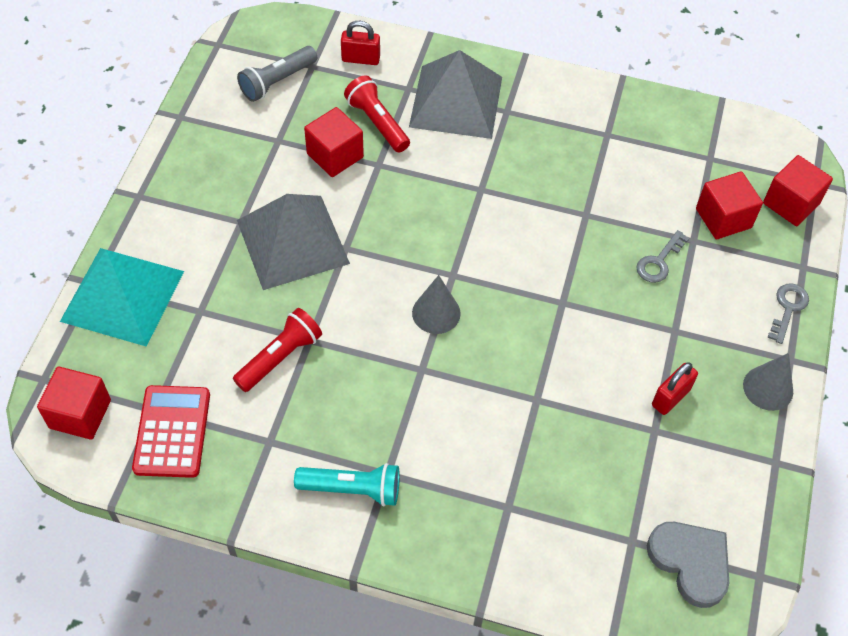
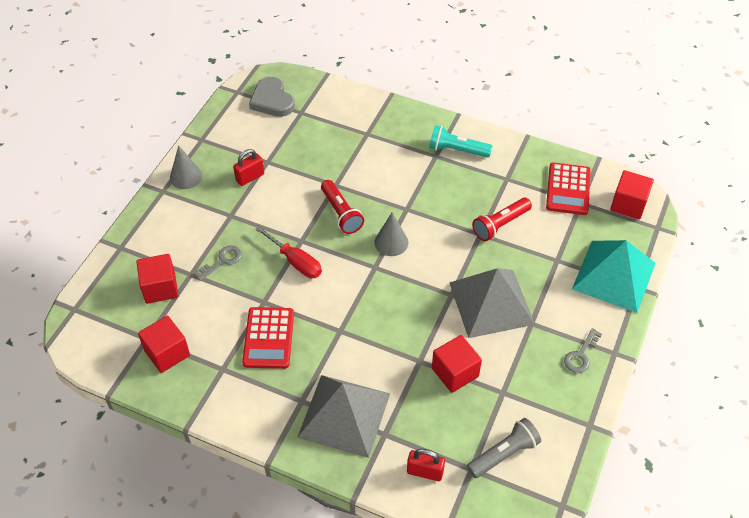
camera: 170 degrees left, 5 degrees down
(377, 123) = (416, 400): red flashlight -> red flashlight (341, 213)
(561, 271) = (295, 262): none -> red screwdriver
(565, 172) = (268, 338): none -> red calculator
(788, 308) = (147, 221): grey key -> grey key (581, 355)
(791, 203) = (102, 294): red cube -> red cube (167, 353)

